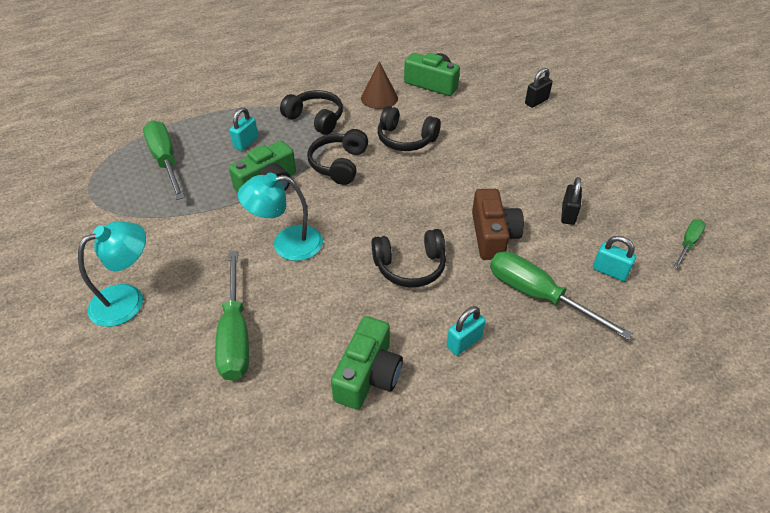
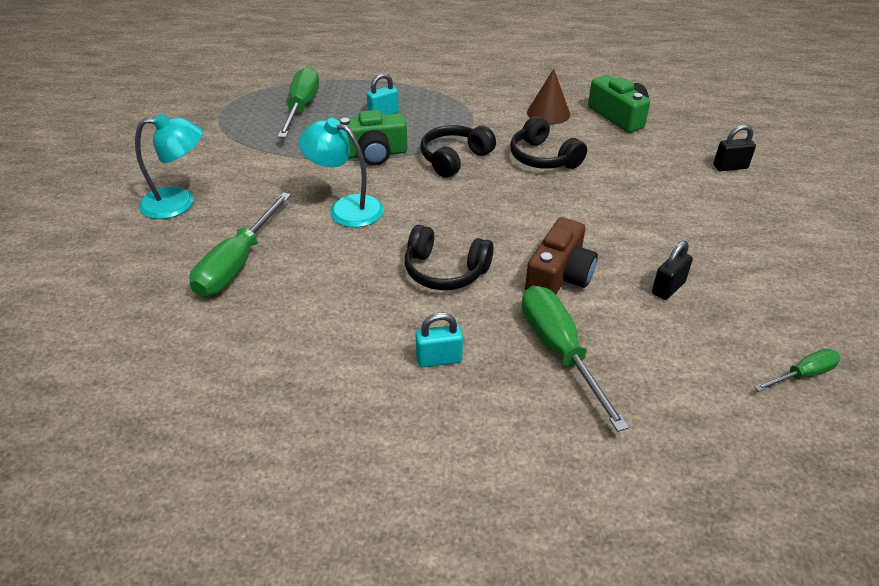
camera: 30 degrees right, 5 degrees down
(315, 119) = (466, 113): black headphones -> none
(368, 375) = (321, 346): green camera -> none
(610, 271) = (668, 362): turquoise padlock -> none

